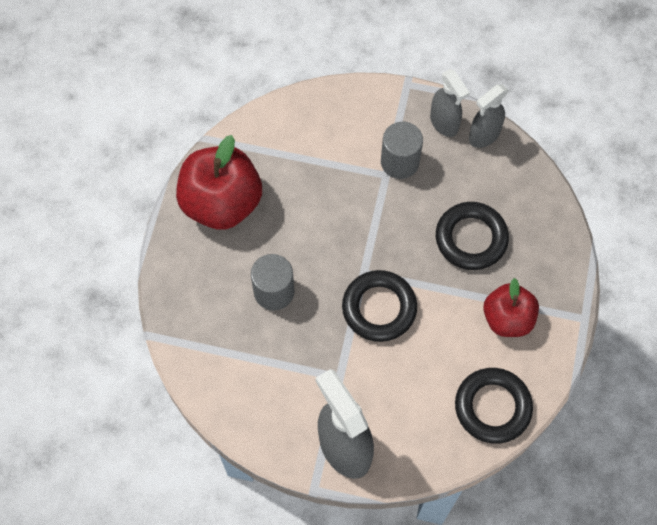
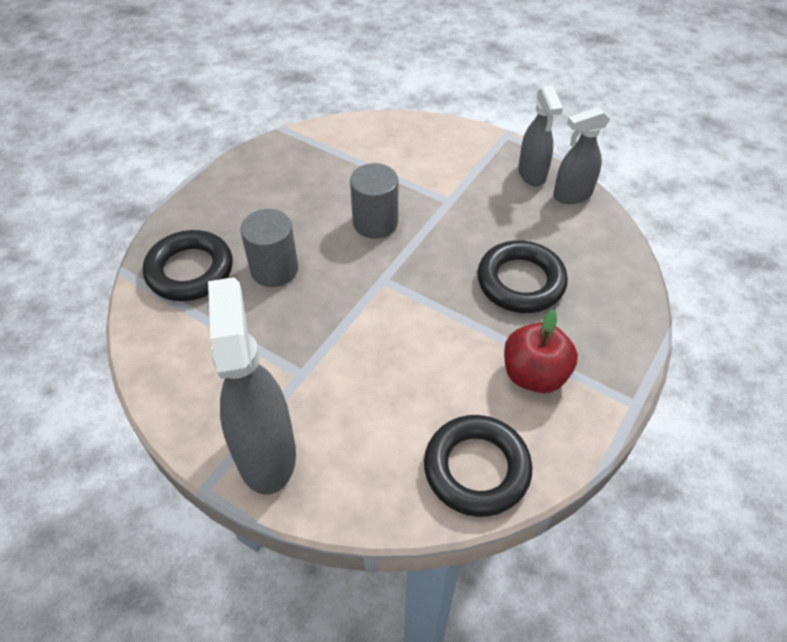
camera: 20 degrees right, 15 degrees down
(222, 203) = (266, 180): red apple -> none
(379, 308) = (383, 318): black ring -> black ring (190, 271)
(400, 162) = (469, 194): grey cylinder -> grey cylinder (375, 222)

